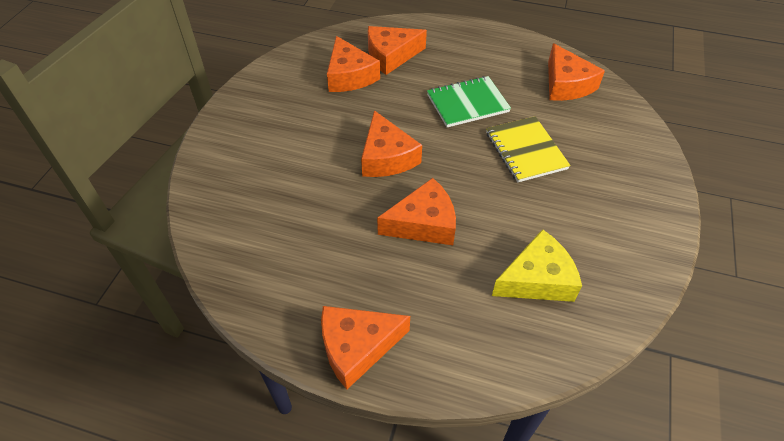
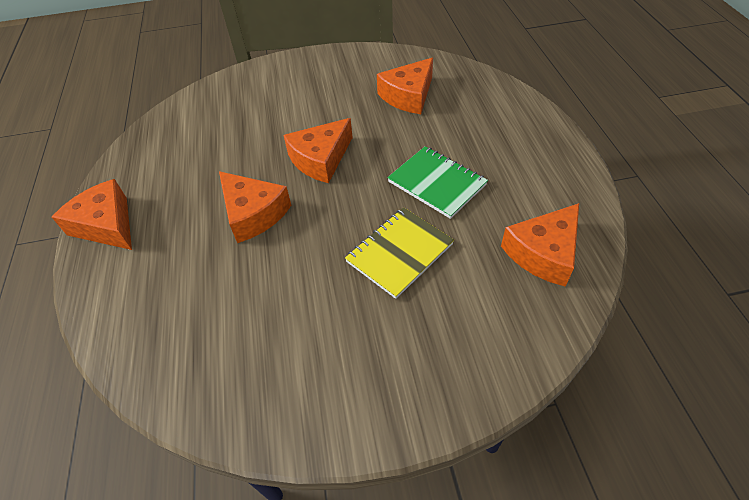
camera: 65 degrees right, 0 degrees up
(391, 56) = (460, 107): orange cheese -> none
(537, 279) = (223, 321): yellow cheese -> none

